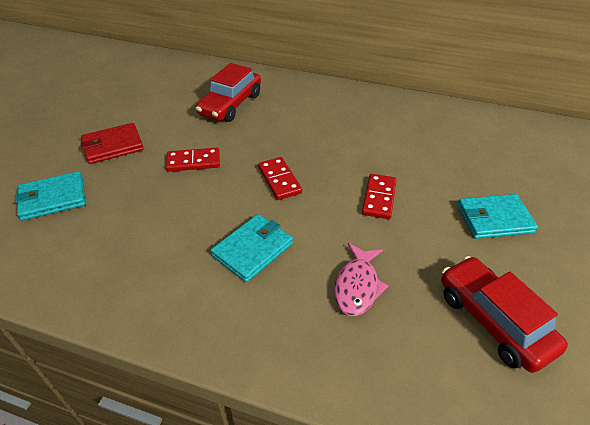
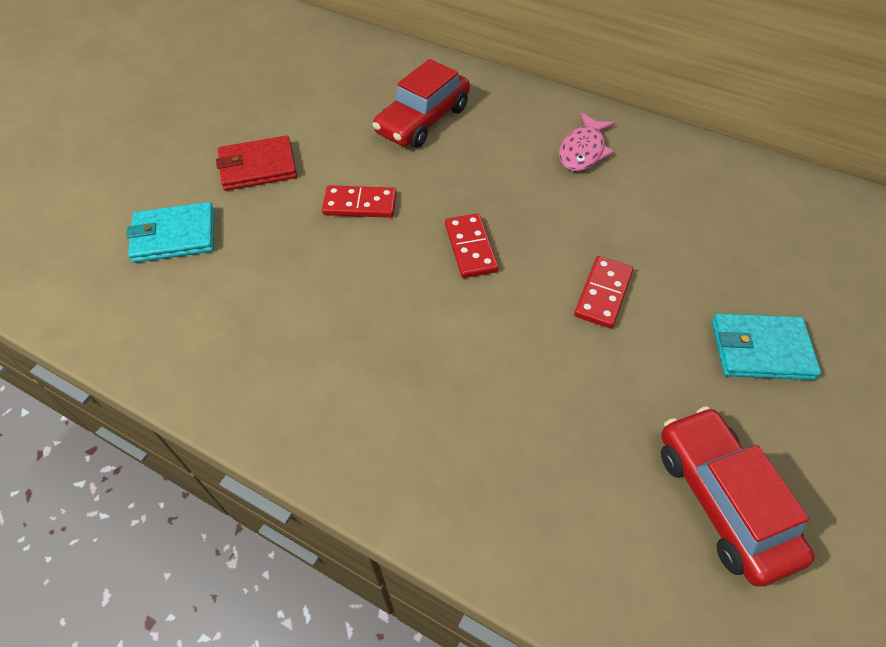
camera: 10 degrees right, 10 degrees up
(253, 249) = (418, 347): turquoise wallet -> none
(357, 286) = (546, 420): pink fish -> pink fish (583, 151)

